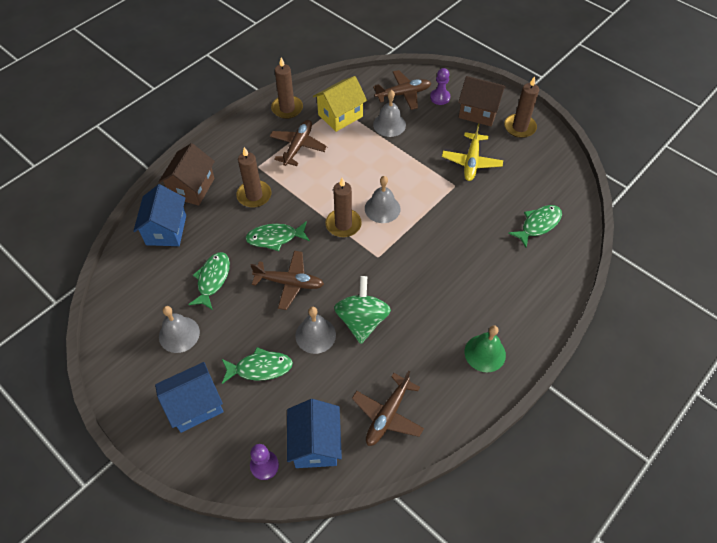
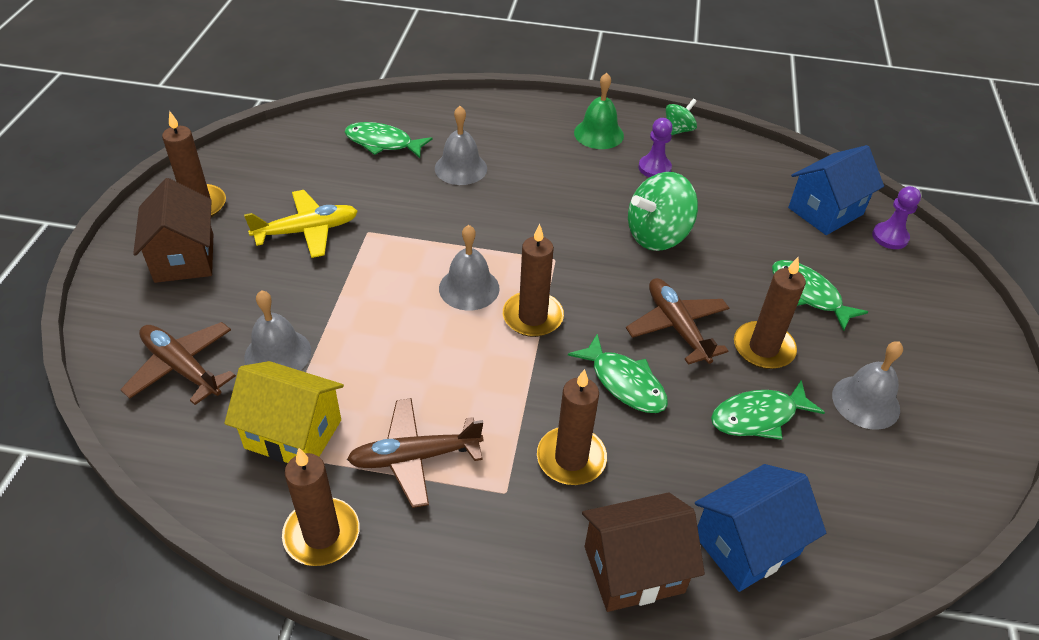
camera: 125 degrees left, 10 degrees down
(195, 405) = (914, 328): blue house -> none
(245, 313) = (763, 348): none -> brown candle
(315, 335) = (717, 266): grey bell -> grey bell (460, 168)
(387, 415) = (738, 174): brown plane -> none
(440, 97) = (168, 315): purple pawn -> purple pawn (654, 168)
(460, 411) = (678, 130): none -> green spinning top

